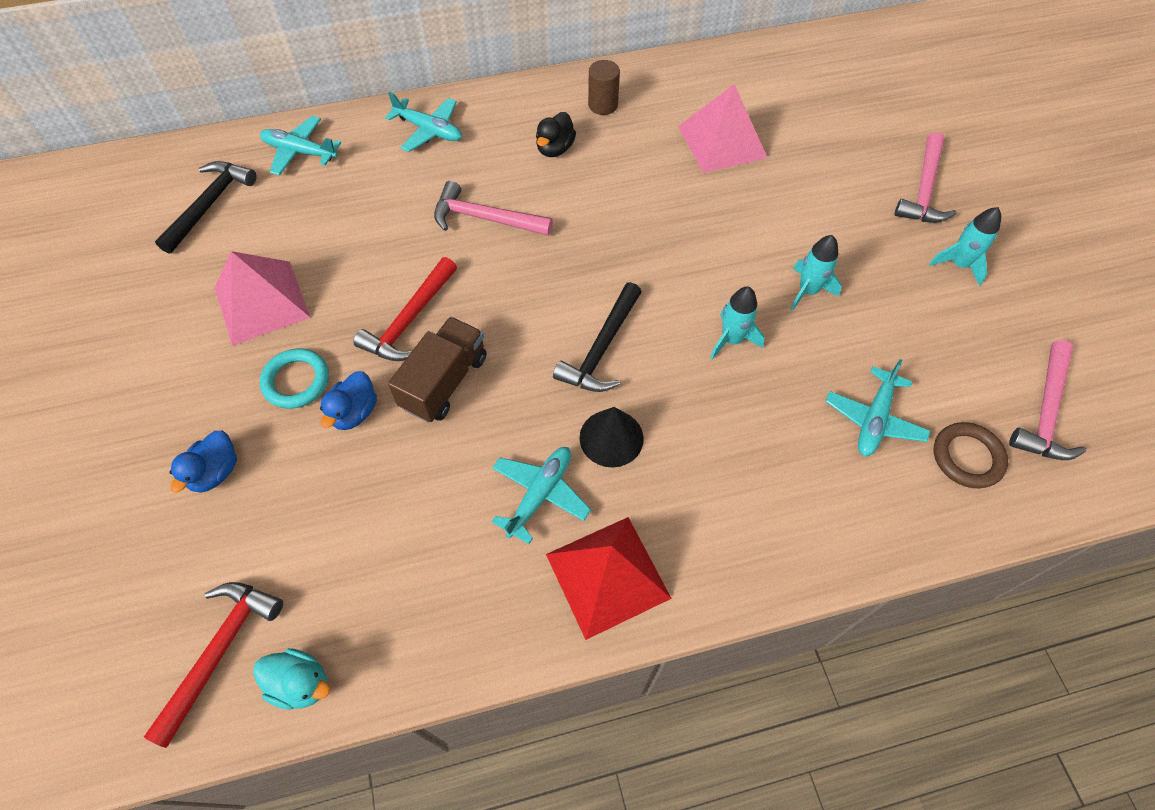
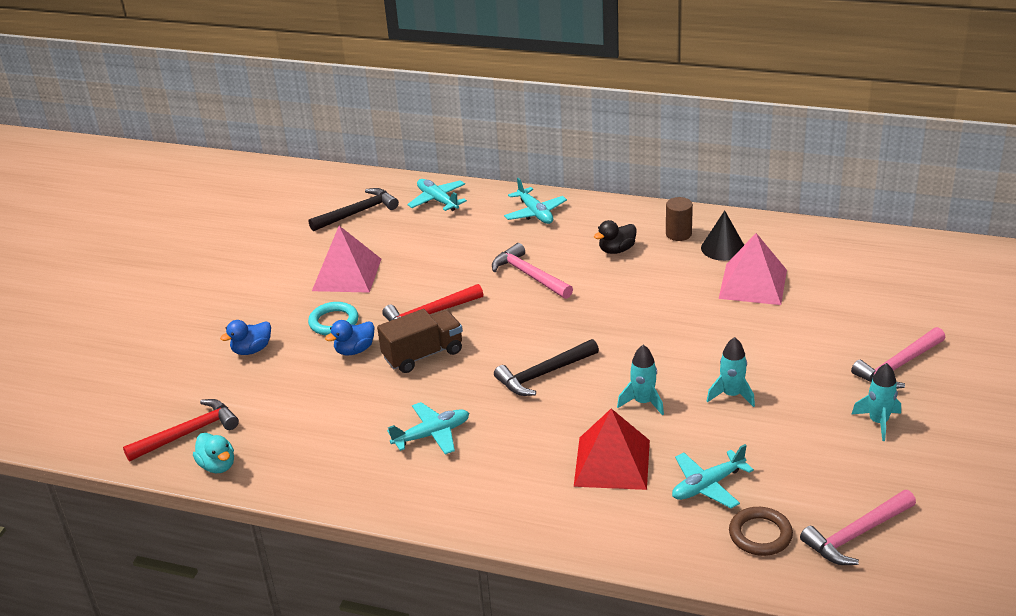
camera: 35 degrees right, 25 degrees down
(607, 576) = (437, 492): red pyramid -> red pyramid (612, 463)
(611, 438) = (505, 424): black cone -> black cone (723, 248)

